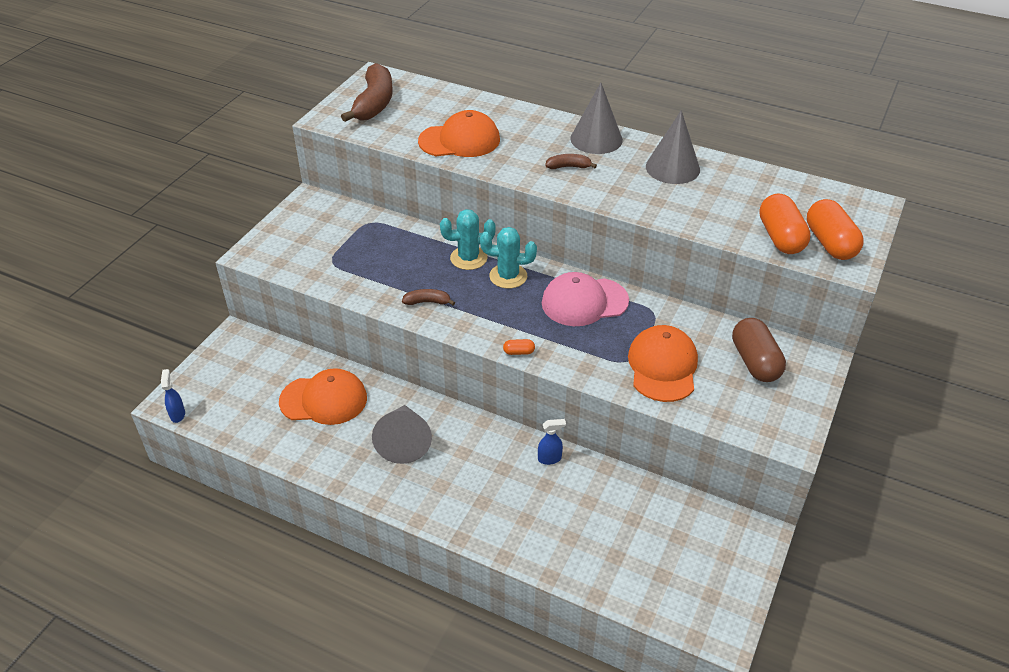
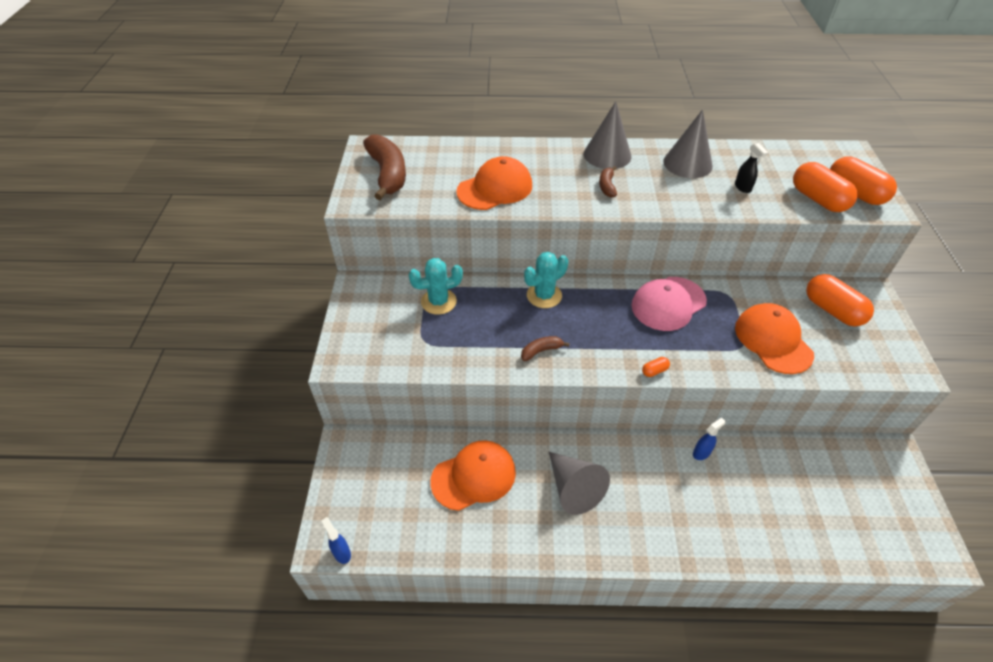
camera: 25 degrees left, 5 degrees up
(508, 276) = (590, 301): turquoise cactus -> turquoise cactus (438, 301)
(568, 167) = (607, 186): brown banana -> brown banana turned 60 degrees counterclockwise
(709, 205) = (743, 187): none -> black spray bottle
(755, 362) = (832, 310): brown capsule -> orange capsule

